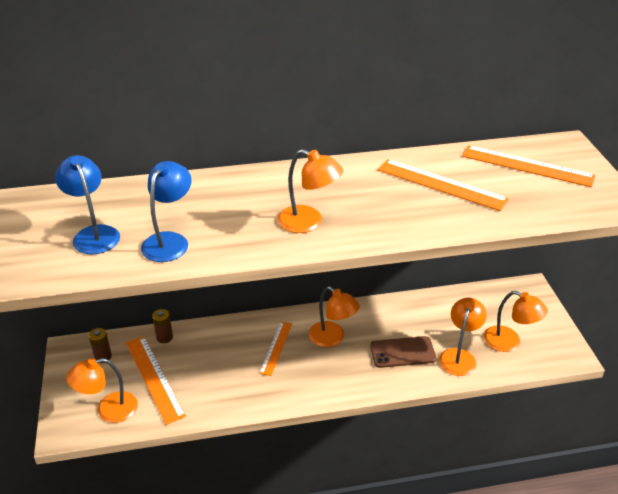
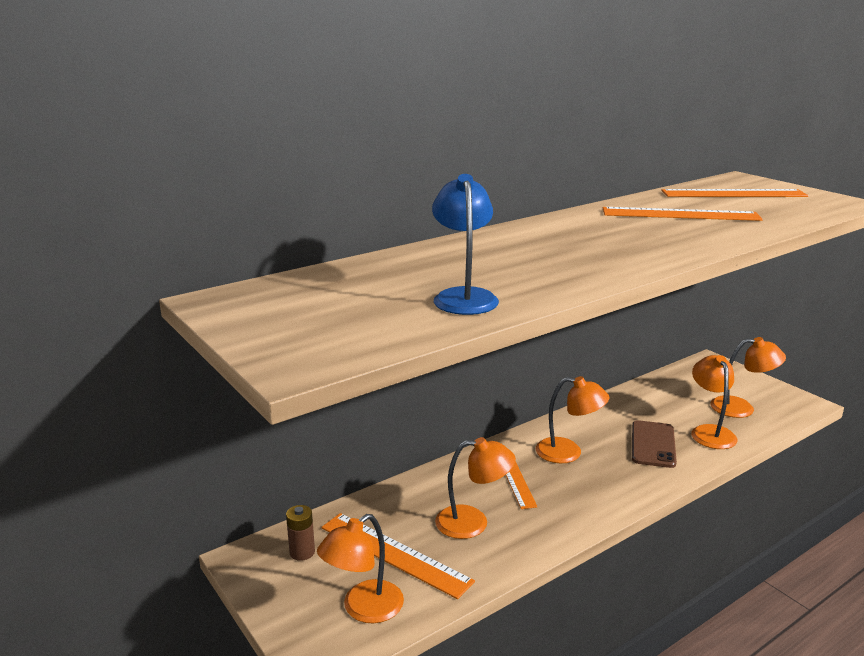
camera: 25 degrees left, 15 degrees down
(94, 234) = (356, 309): blue lamp -> none
(164, 337) = (368, 507): brown battery -> none
(309, 222) = (598, 257): orange lamp -> orange lamp (473, 522)
(402, 352) = (653, 444): brown phone -> brown phone turned 45 degrees counterclockwise

